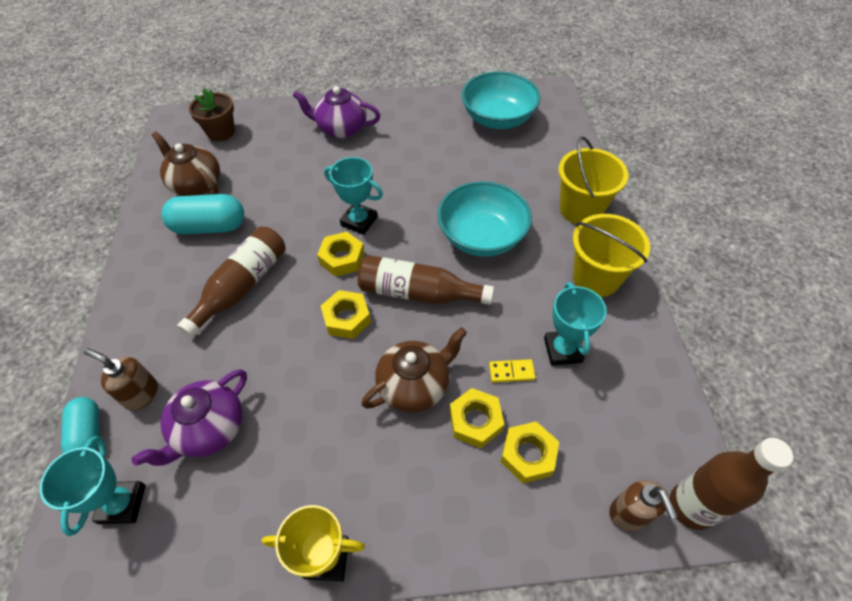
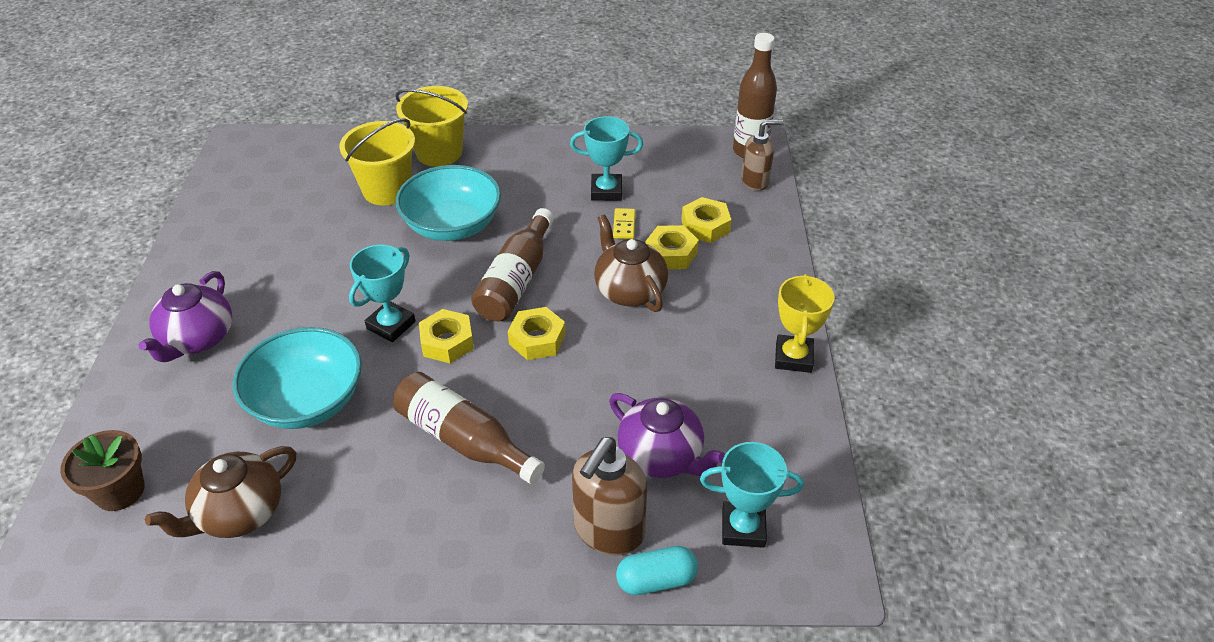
camera: 85 degrees left, 10 degrees down
(141, 394) = (608, 531): brown soap dispenser -> brown soap dispenser, size x1.54
(209, 226) = (340, 486): turquoise capsule -> none
(498, 118) = (262, 191): turquoise bowl -> turquoise bowl (307, 401)
(596, 278) = (530, 158): yellow bucket -> yellow bucket (387, 190)

